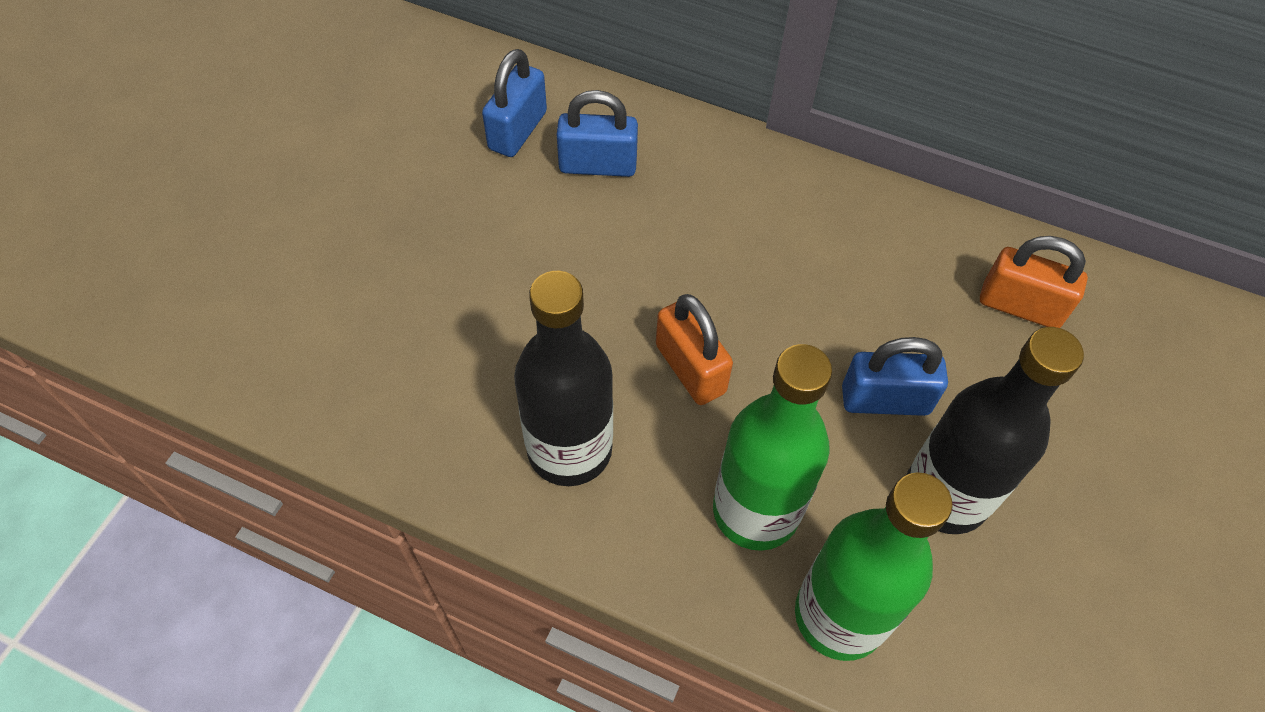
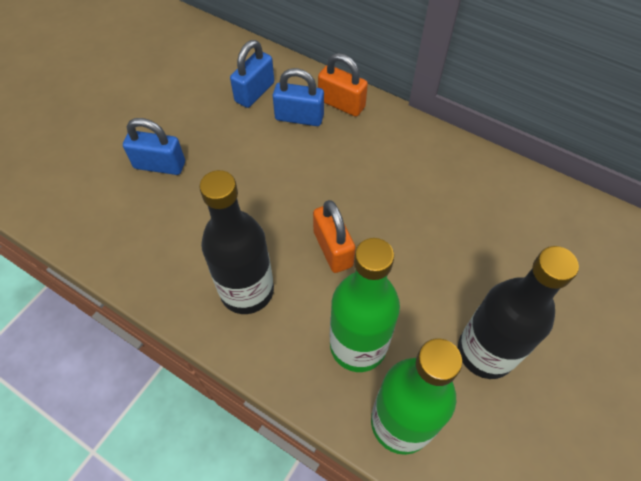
camera: 10 degrees right, 0 degrees up
(885, 400) = (455, 284): blue padlock -> blue padlock (160, 165)
(1020, 306) = (556, 233): orange padlock -> orange padlock (341, 104)

